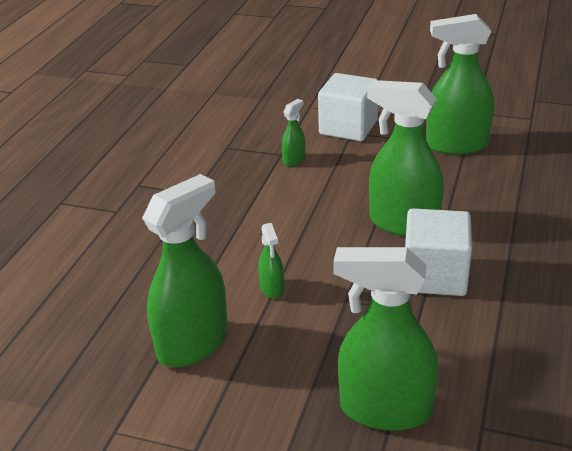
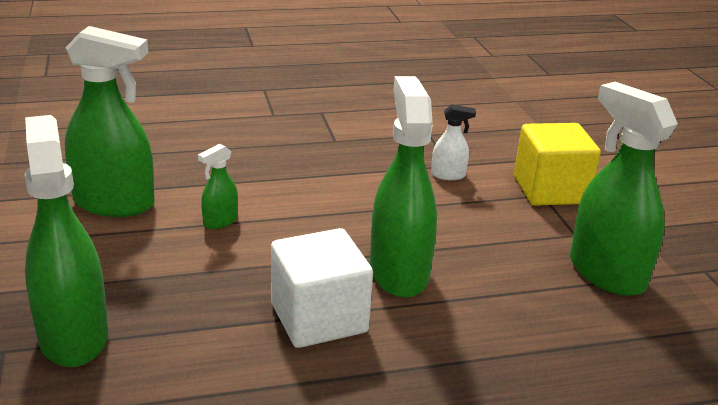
camera: 55 degrees right, 5 degrees down
(294, 160) = (448, 175): green spray bottle -> white spray bottle
(348, 127) = (550, 190): white cube -> yellow cube

